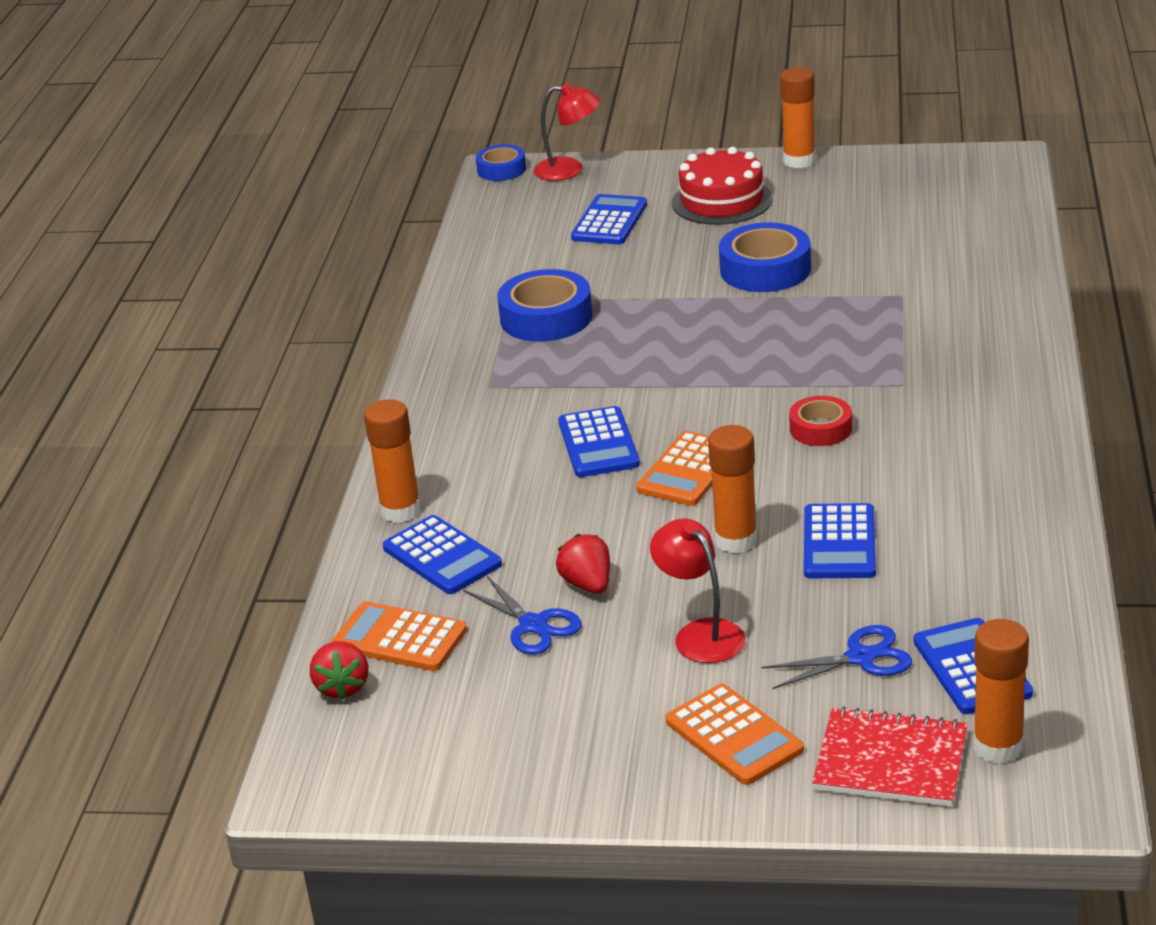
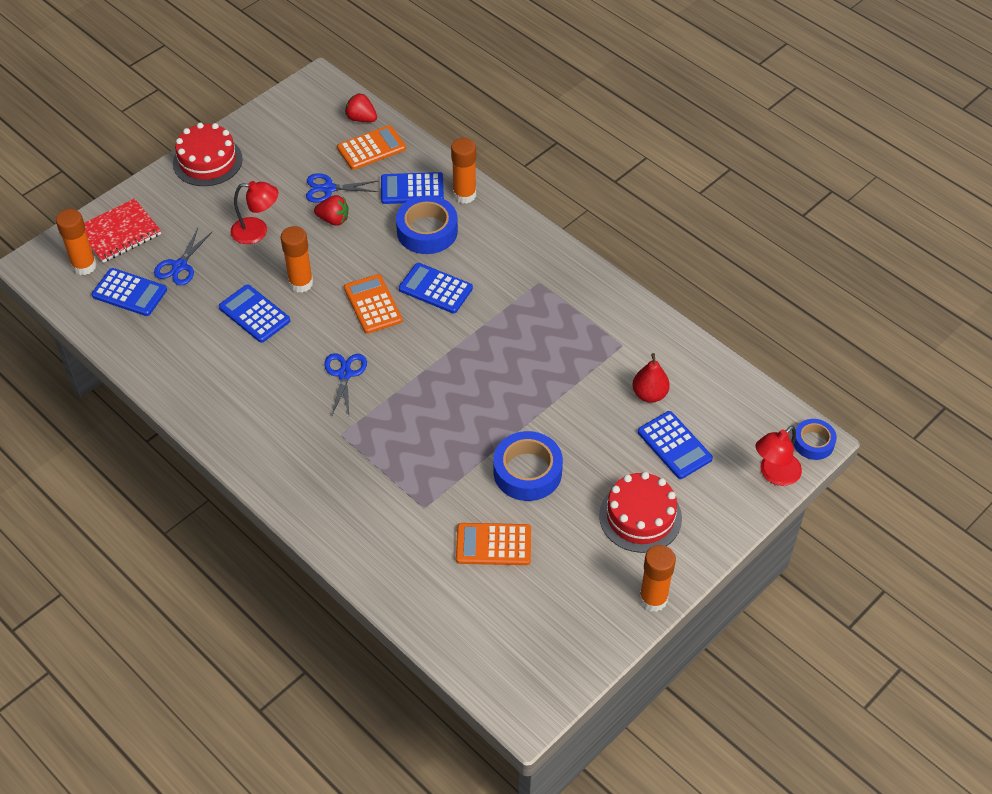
camera: 125 degrees right, 20 degrees up
(546, 317) = (585, 345): blue tape -> blue tape (427, 231)
(562, 258) = (649, 394): none -> red pear
(628, 779) = (207, 161): none -> red cake
(733, 736) = (190, 201): orange calculator -> orange calculator (493, 544)
(820, 429) = (344, 374): red tape -> blue scissors

